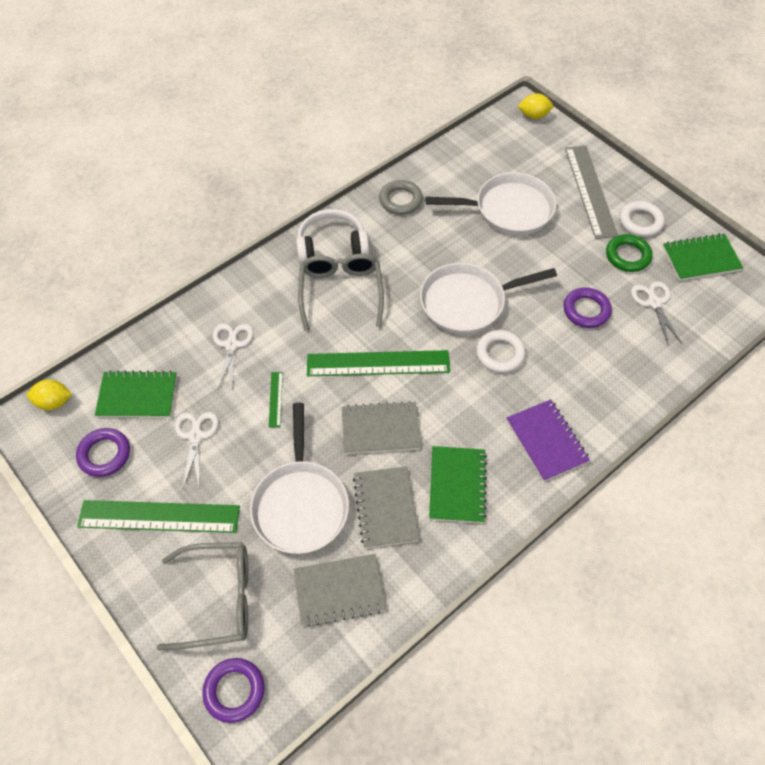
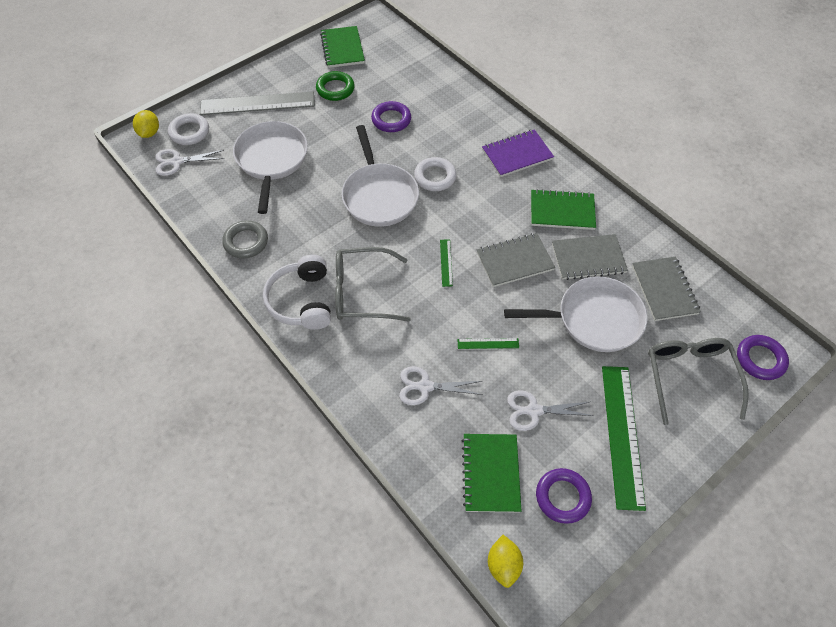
camera: 90 degrees left, 0 degrees up
(378, 363) = (446, 262): green ruler -> green ruler, size x0.44
(380, 429) = (514, 261): grey notebook -> grey notebook turned 75 degrees clockwise
(640, 222) = (298, 77): white ring -> white ring (189, 132)
(654, 303) = (385, 80): white scissors -> white scissors (177, 162)

